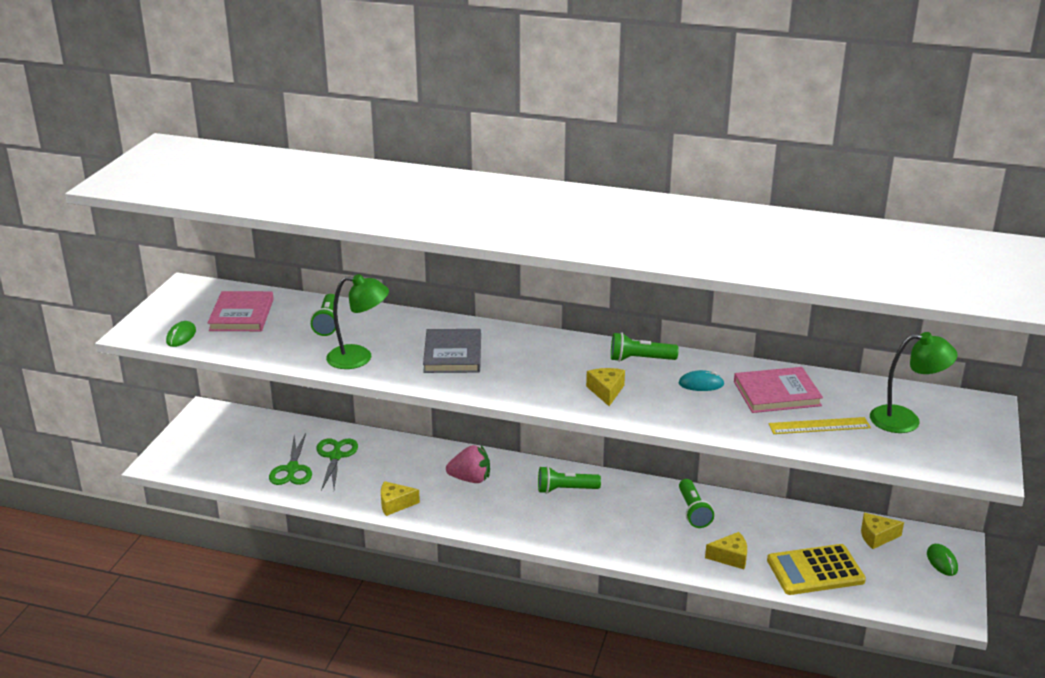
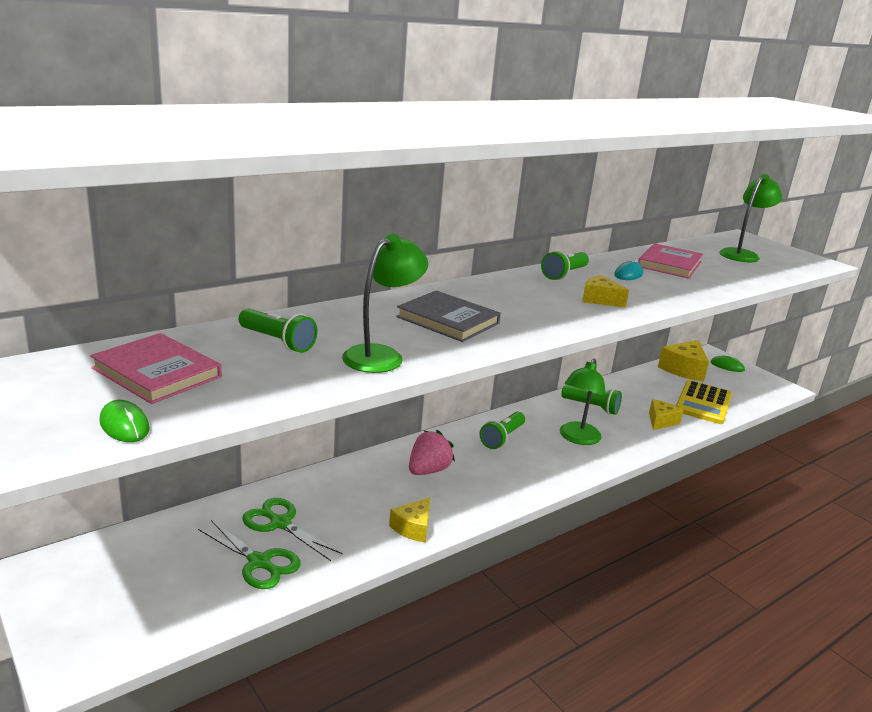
camera: 55 degrees left, 5 degrees down
(623, 524) = (577, 438): none -> green lamp
(819, 426) = (727, 272): yellow ruler -> none
(876, 537) = (684, 370): yellow cheese -> yellow cheese, size x1.63

